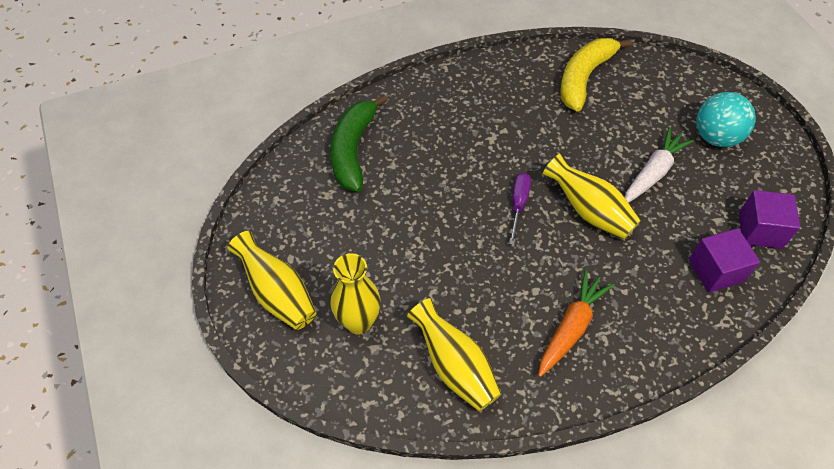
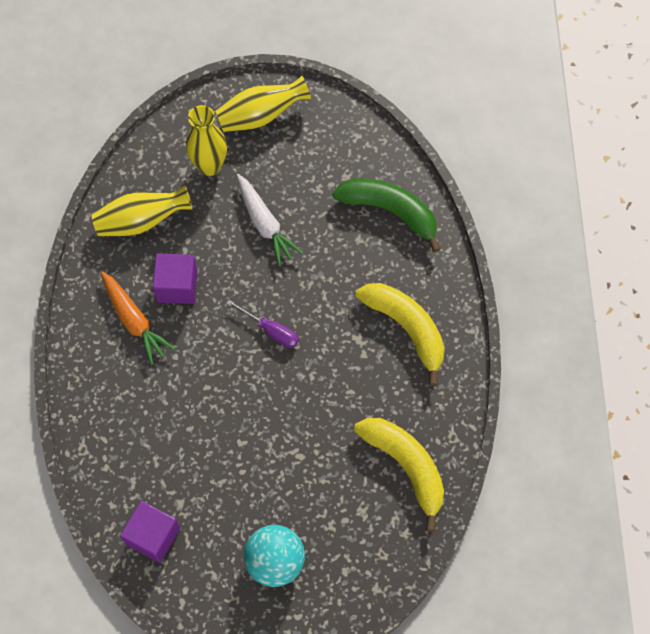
camera: 110 degrees right, 10 degrees up
(465, 108) = (406, 329): none -> yellow banana
(588, 211) = (239, 389): yellow vase -> none
(653, 172) = (257, 472): white carrot -> white carrot (265, 224)
(715, 270) = (131, 469): purple cube -> purple cube (177, 286)

